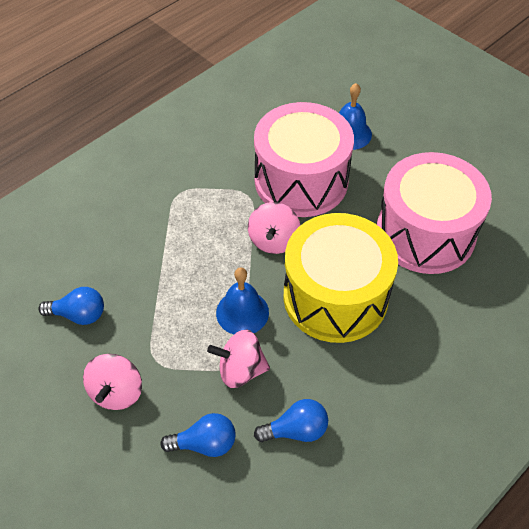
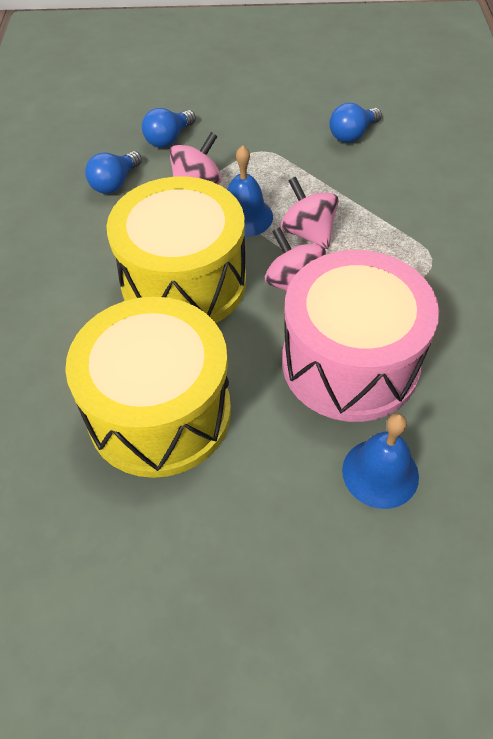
camera: 135 degrees right, 0 degrees up
(116, 392) = (260, 122): pink spinning top -> pink spinning top (308, 233)
(425, 233) = (159, 412): pink drum -> yellow drum

